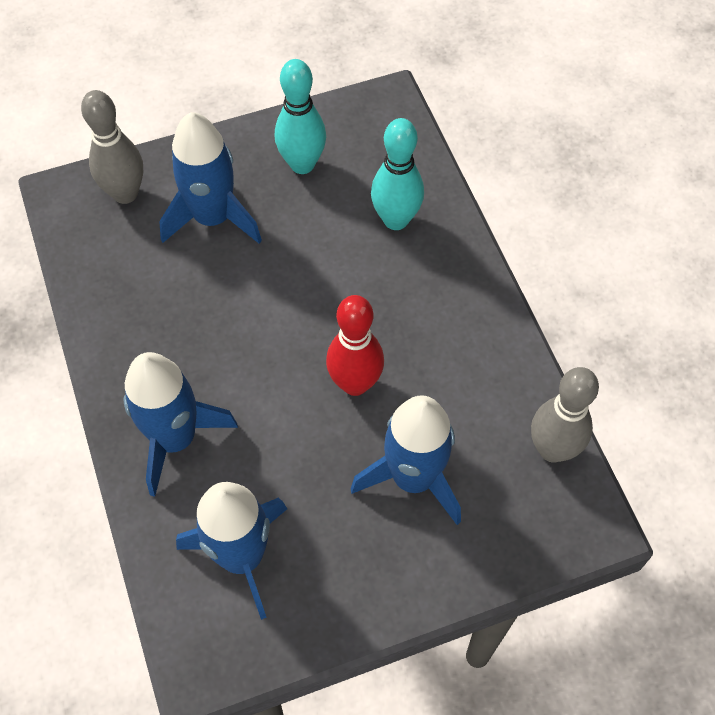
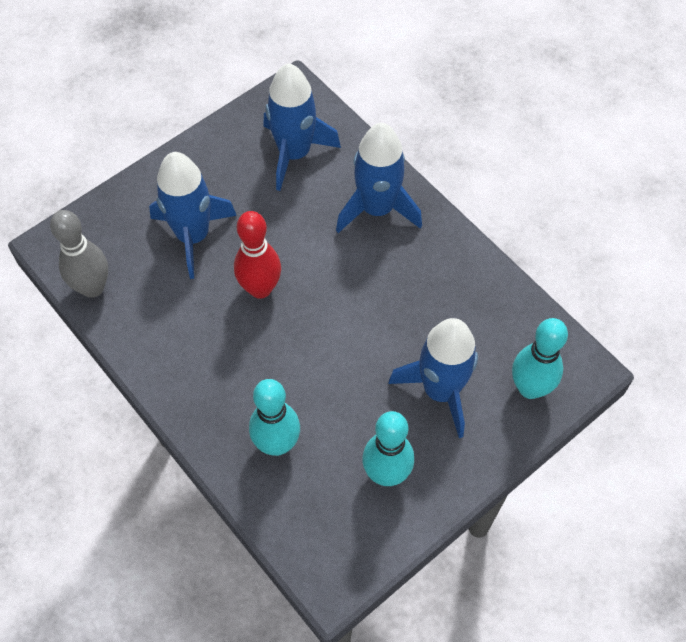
camera: 160 degrees right, 0 degrees up
(125, 193) = (530, 388): grey bowling pin -> turquoise bowling pin

